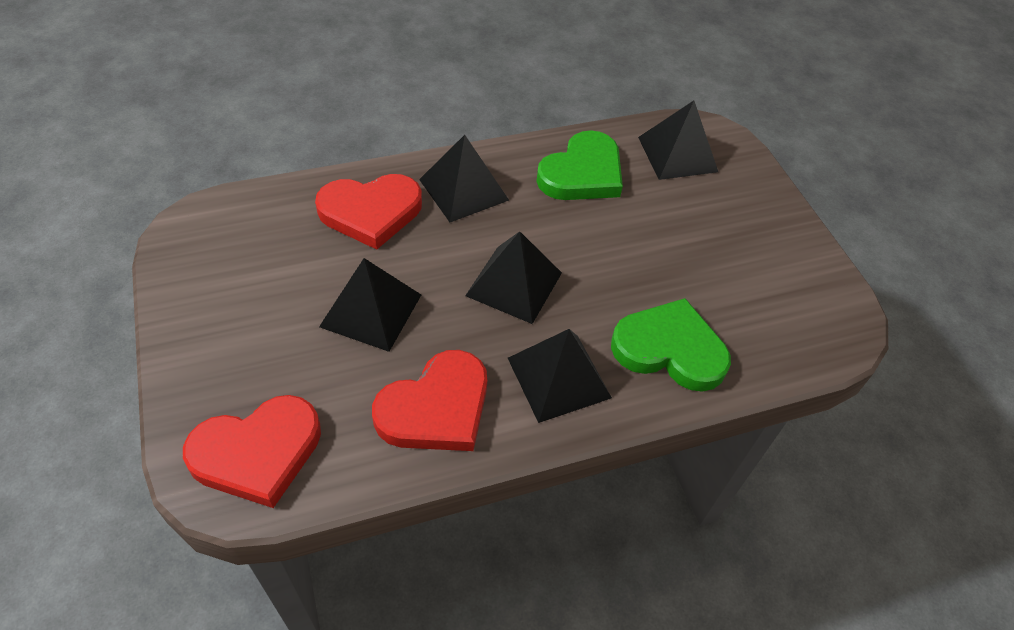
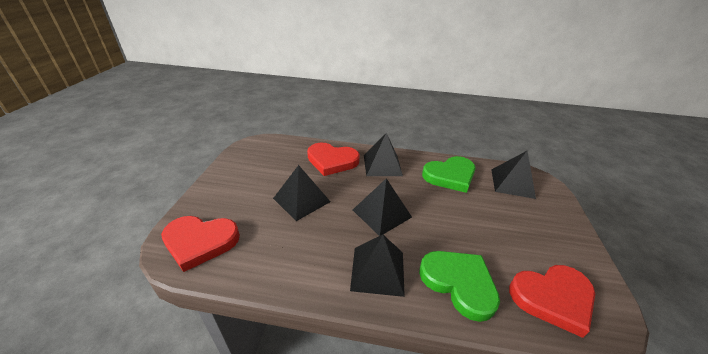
camera: 30 degrees right, 15 degrees down
(436, 408) = (299, 258): red heart -> red heart (552, 298)

